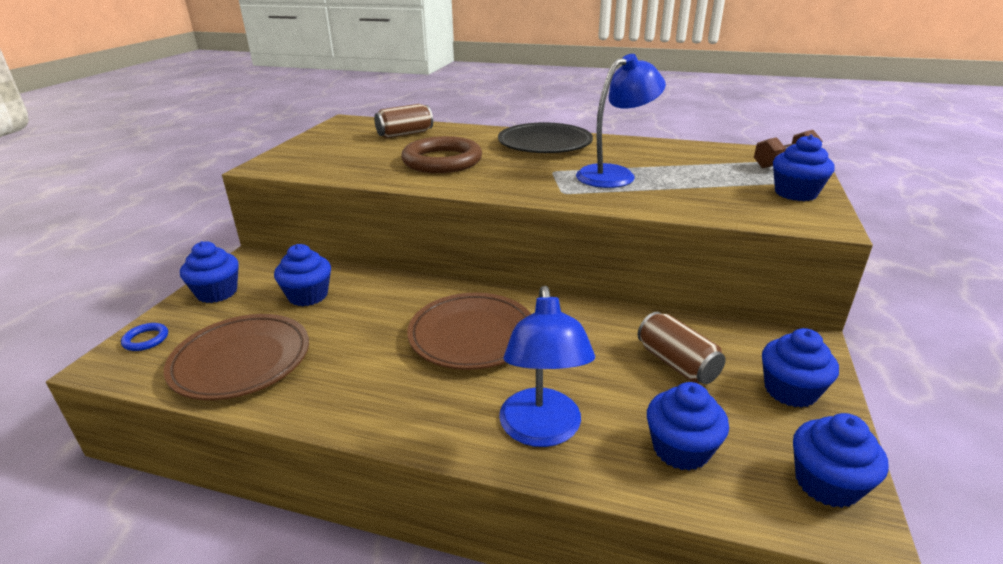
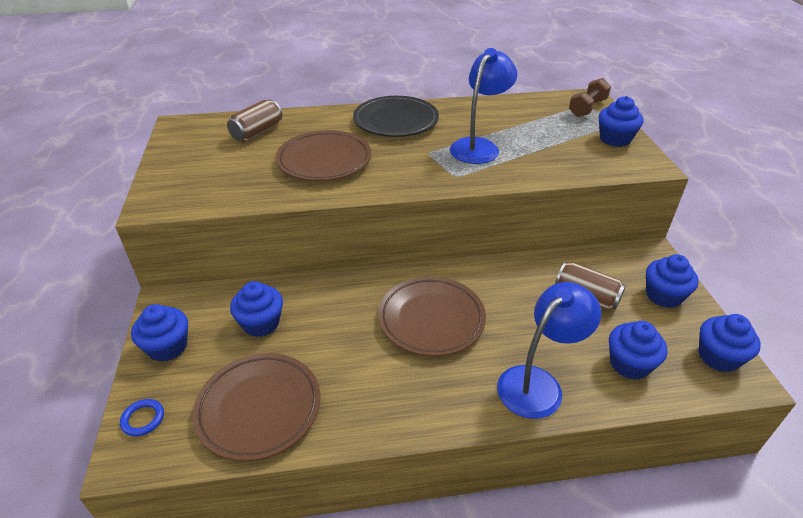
camera: 25 degrees left, 10 degrees up
(442, 161) = (324, 161): brown ring -> brown plate
(542, 431) = (538, 383): blue lamp -> blue lamp turned 105 degrees counterclockwise

